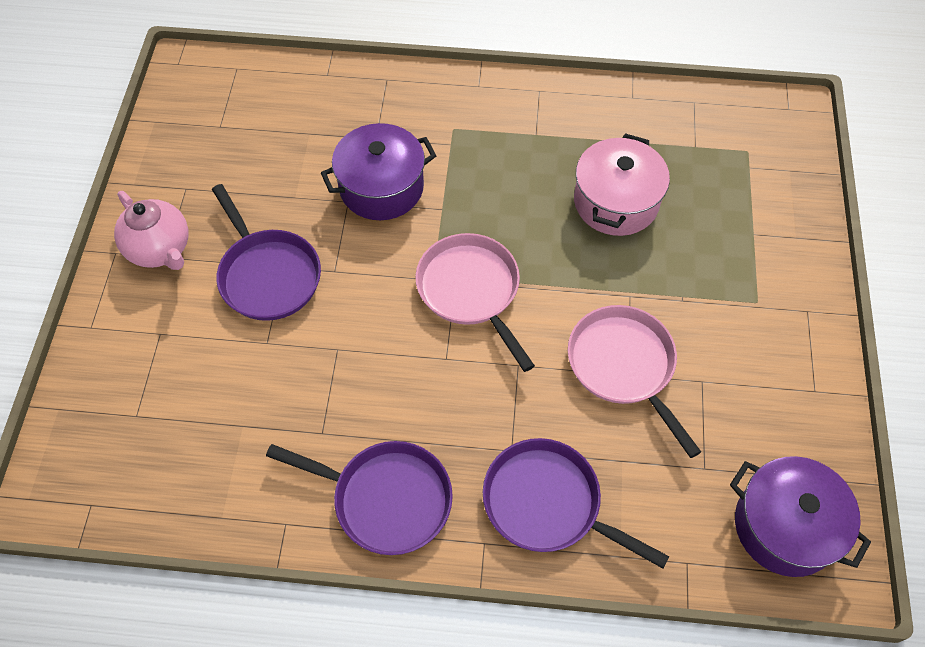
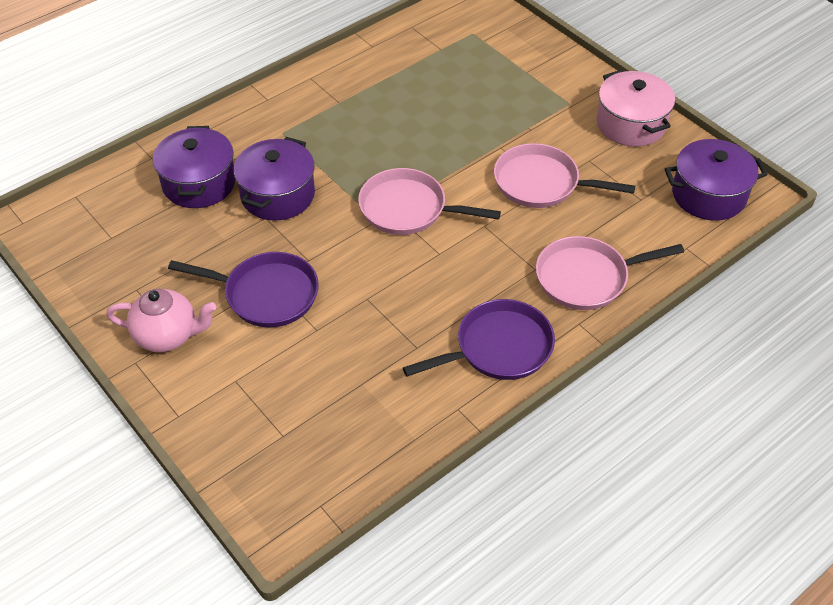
camera: 45 degrees left, 10 degrees down
(335, 127) = (199, 183): none -> purple pot
(548, 503) = (587, 278): purple pan -> pink pan
(616, 202) = (433, 106): pink pot -> pink pot (631, 124)

